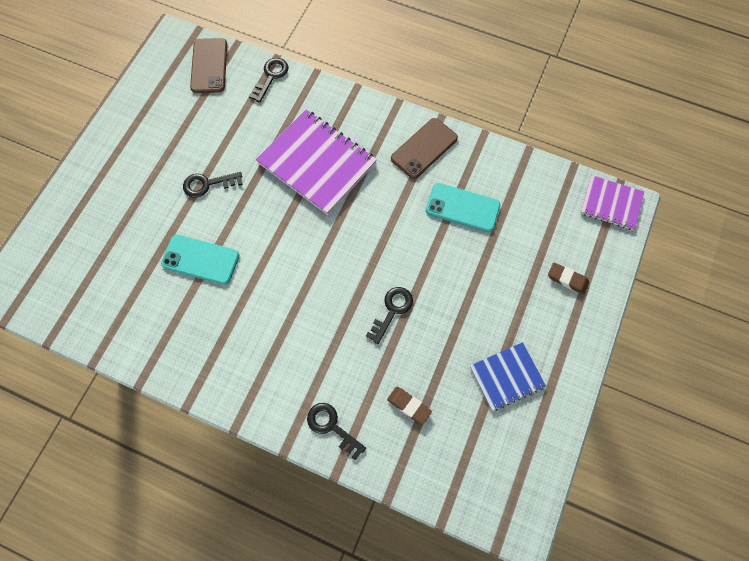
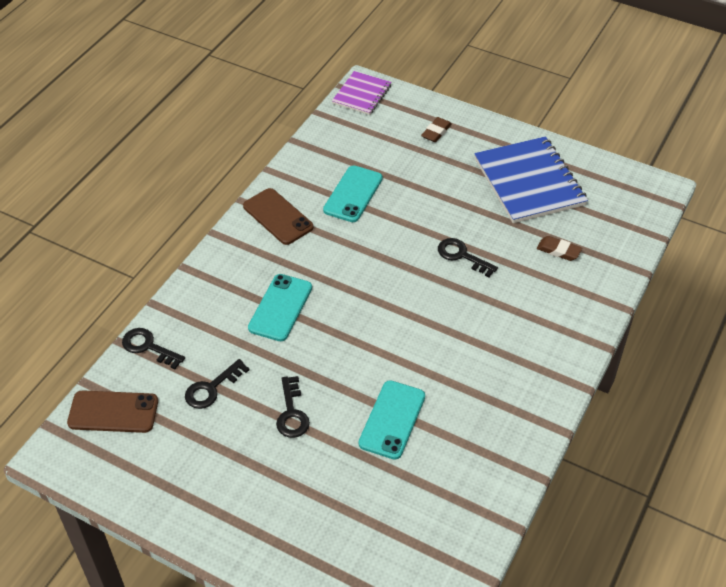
camera: 85 degrees left, 20 degrees down
(317, 163) = (280, 308): purple notebook -> turquoise phone
(332, 427) = (581, 309): black key -> black key (212, 388)
(409, 406) = (558, 251): brown eraser -> brown eraser turned 75 degrees clockwise
(506, 376) = (529, 182): blue notebook -> blue notebook, size x1.76

